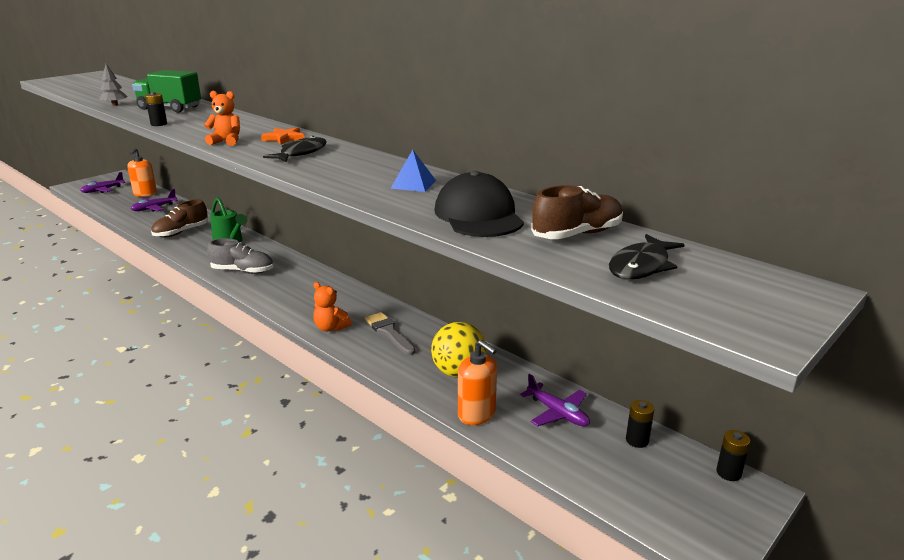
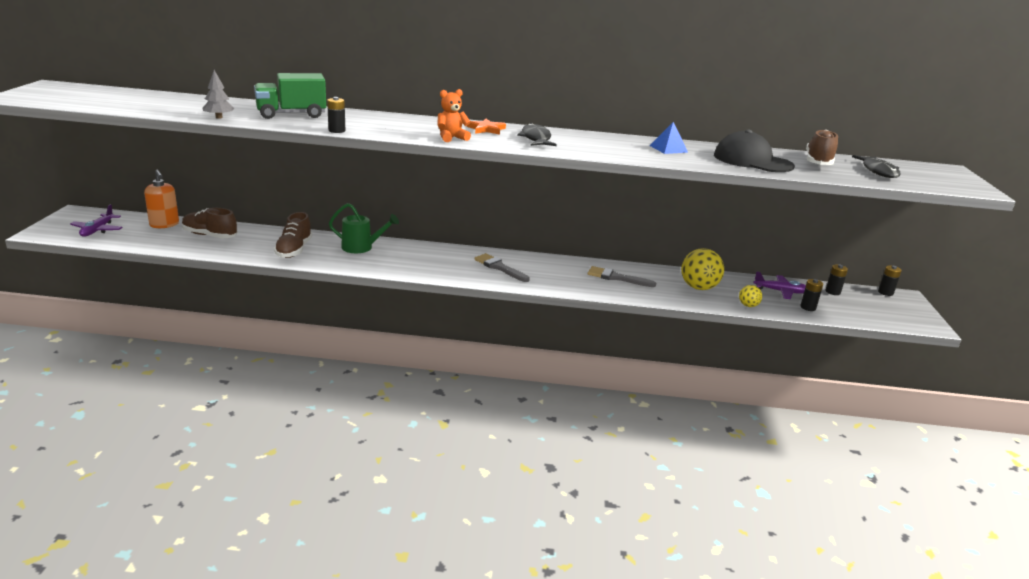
camera: 40 degrees left, 0 degrees up
(154, 208) = (210, 235): purple plane -> brown shoe
(243, 271) = (425, 266): grey shoe -> none
(300, 289) = (499, 267): none -> grey brush
(331, 328) = (575, 286): orange teddy bear -> none
(477, 414) = (748, 305): orange soap dispenser -> yellow ball
(555, 447) = (808, 307): none -> black battery

